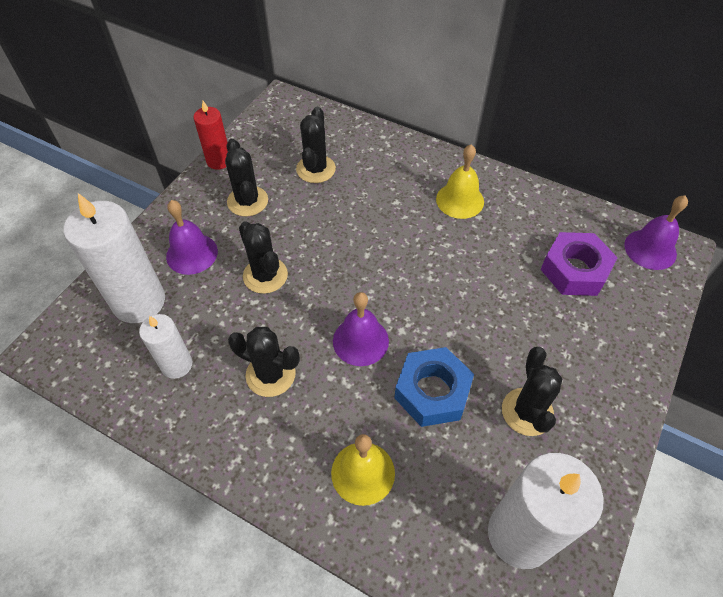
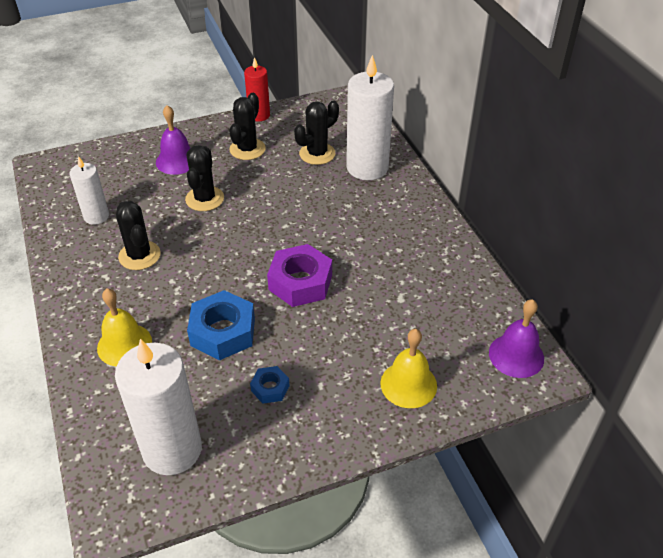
camera: 40 degrees right, 10 degrees down
(139, 302) = (117, 170): white candle -> white candle (367, 167)
(360, 341) = (215, 273): purple bell -> none
(460, 200) = (398, 230): yellow bell -> yellow bell (408, 384)
(527, 412) = (270, 388): black cactus -> blue nut
(574, 270) = (428, 329): purple nut -> purple nut (300, 282)

